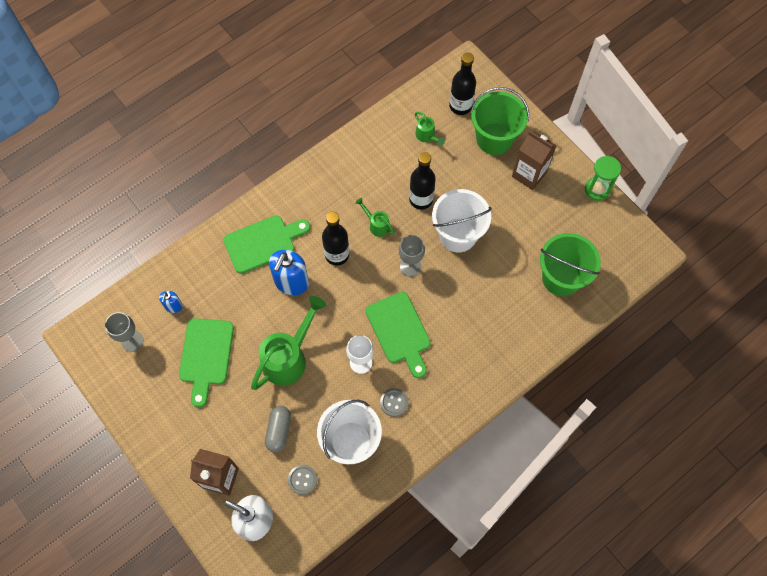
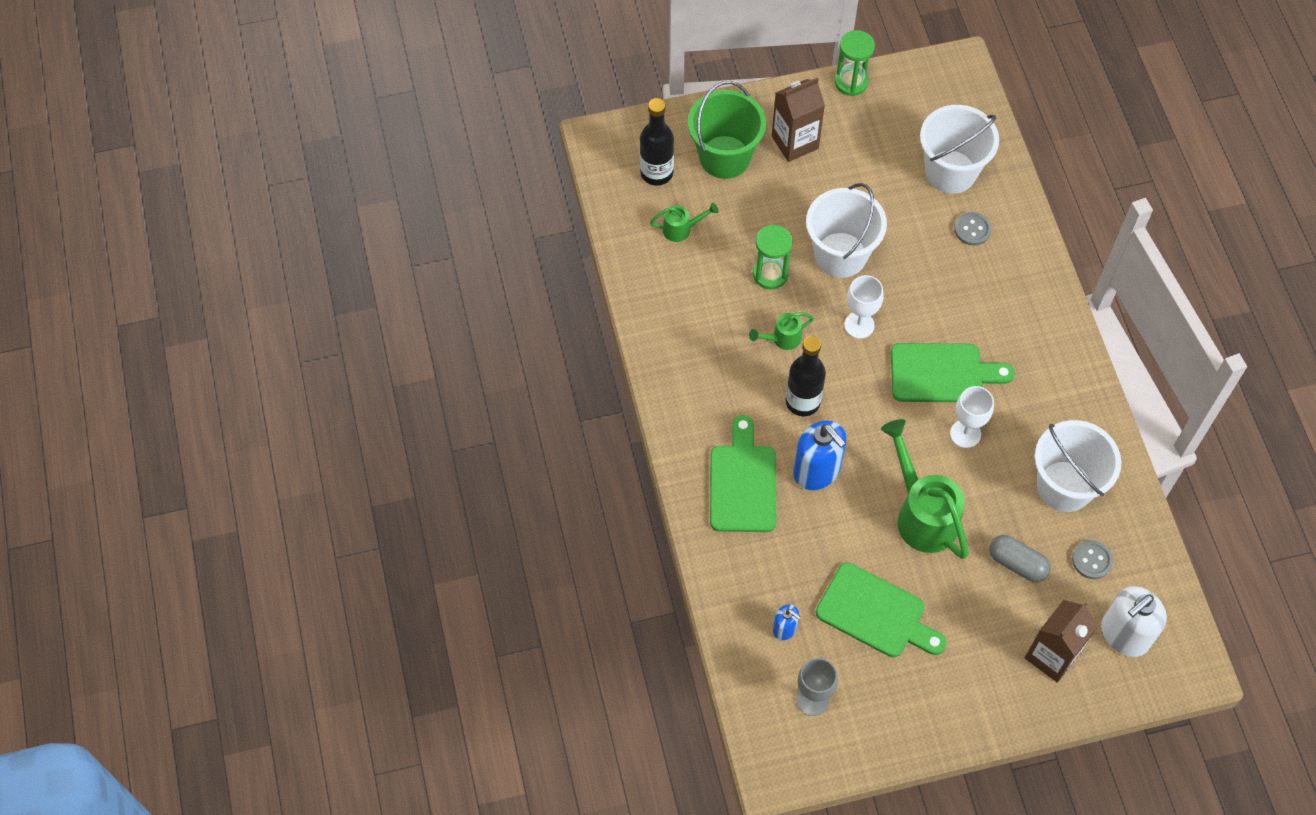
camera: 65 degrees left, 5 degrees down
(394, 402) = (1034, 418): grey button -> grey button (972, 229)
(410, 266) = (859, 325): grey goblet -> white goblet
(421, 199) = (770, 274): black bottle -> green hourglass
(561, 278) = (950, 172): green bucket -> white bucket

